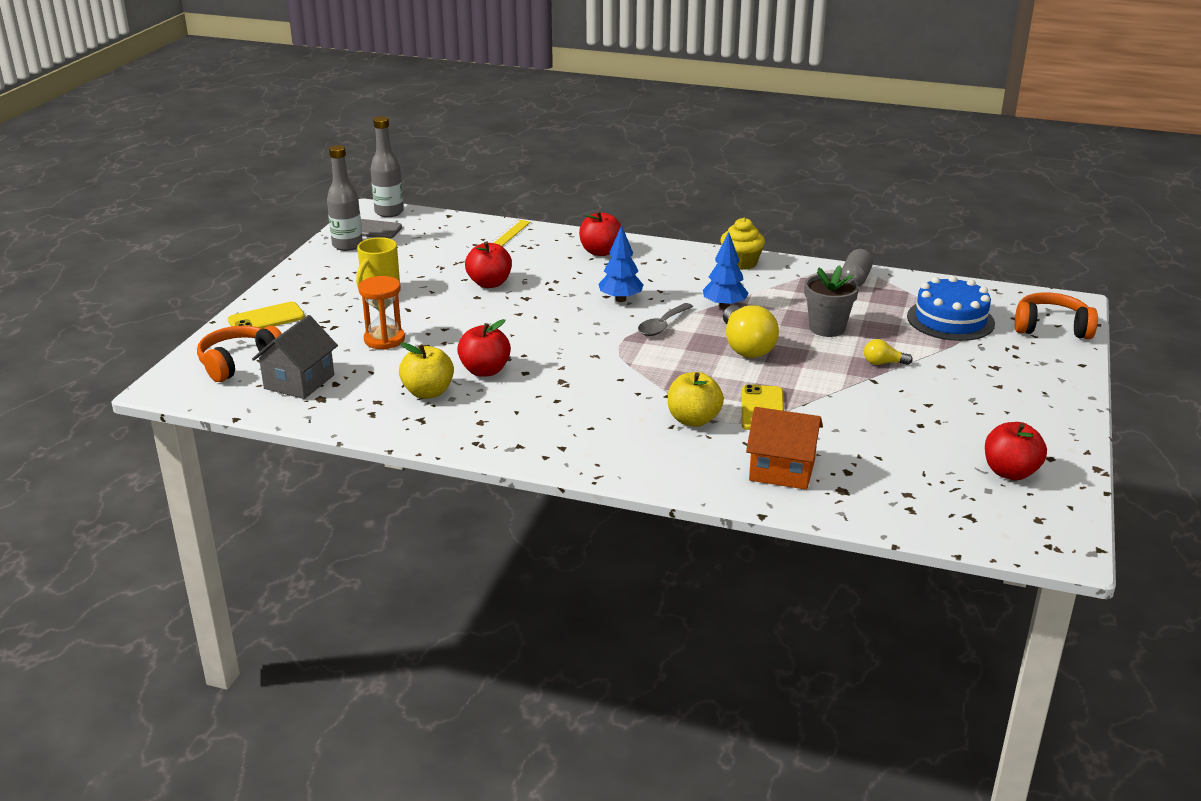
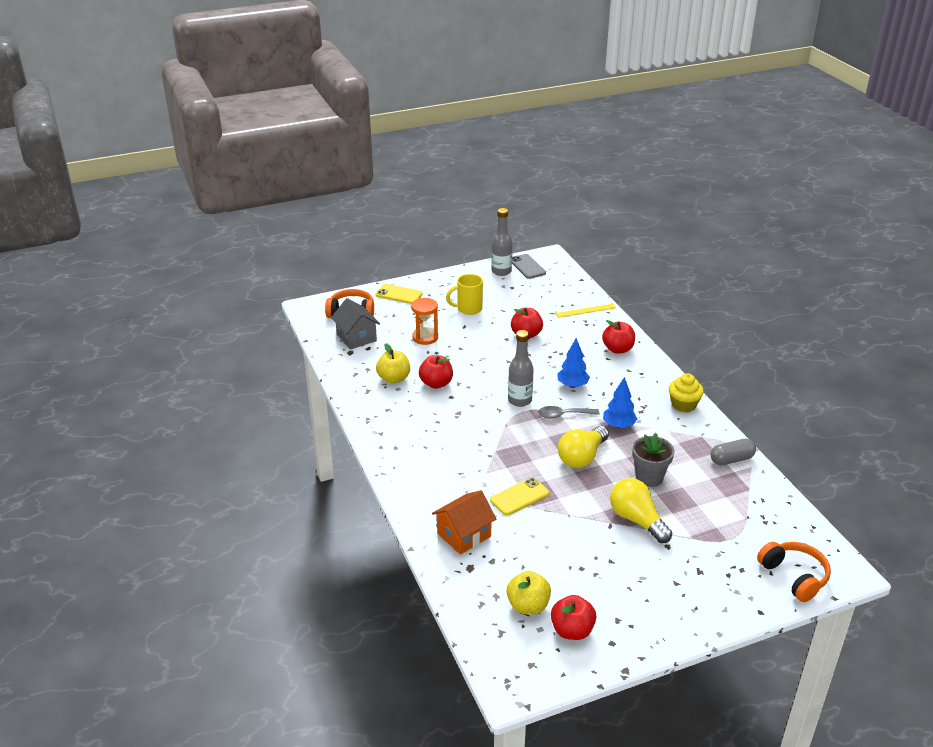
camera: 50 degrees right, 5 degrees up
(299, 382) = (356, 337): grey house -> grey house turned 75 degrees clockwise
(389, 212) = (555, 261): grey bottle -> grey bottle (520, 400)
(693, 420) = (476, 477): yellow apple -> yellow apple (528, 606)
(782, 470) = (464, 535): orange house -> orange house turned 75 degrees clockwise
(883, 363) = (637, 520): yellow light bulb -> yellow light bulb, size x2.05
(950, 320) = (736, 524): blue cake -> none

